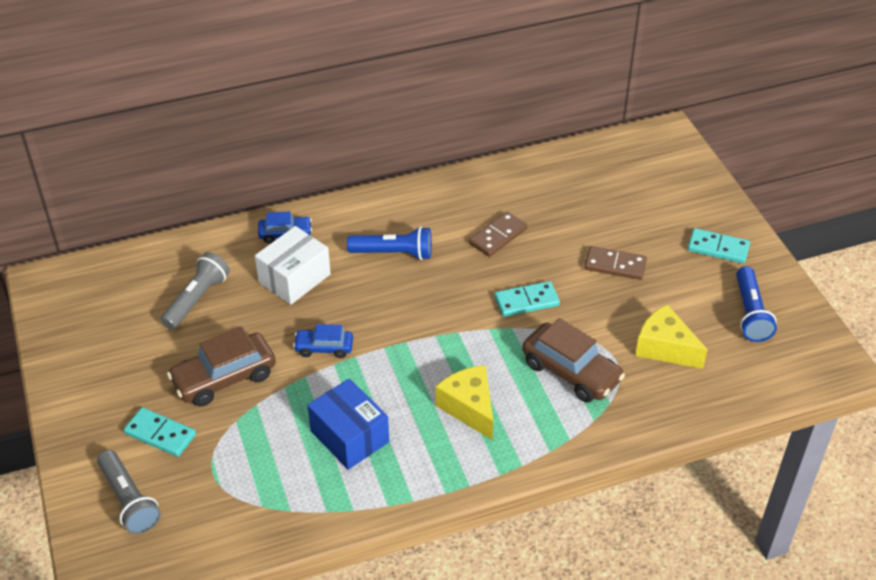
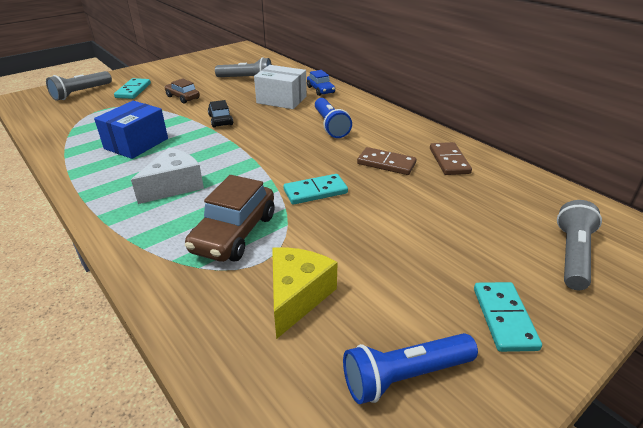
camera: 70 degrees right, 10 degrees down
(224, 378) = (183, 97): brown car -> brown car, size x0.58
(324, 348) = (220, 120): blue car -> black car
(469, 408) = (174, 186): yellow cheese -> white cheese
(526, 301) = (315, 191): turquoise domino -> turquoise domino turned 75 degrees counterclockwise
(615, 265) = (403, 236): brown domino -> brown domino (449, 161)
(670, 184) = (572, 255): none -> grey flashlight

